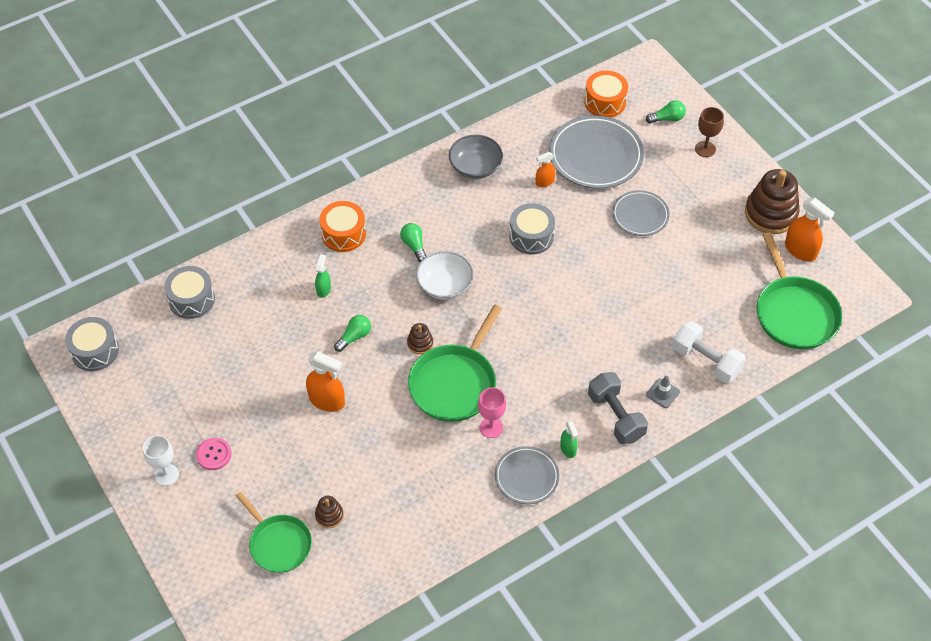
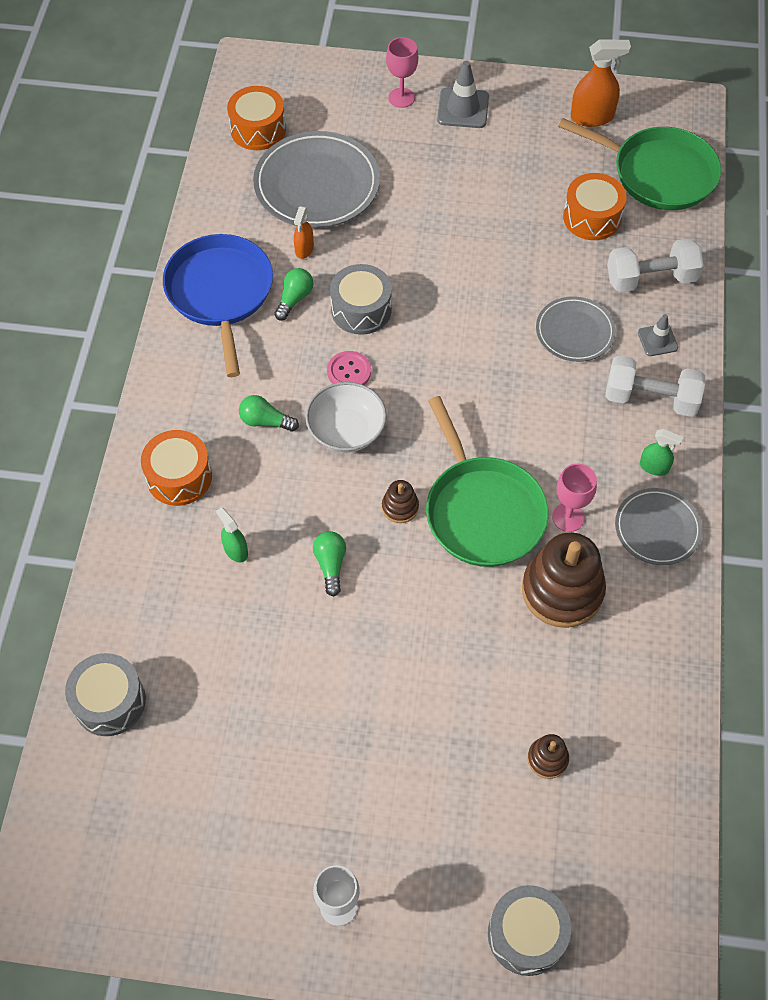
camera: 50 degrees left, 5 degrees up
(95, 351) = (75, 870): grey drum -> grey drum (526, 934)
(214, 454) = (357, 830): pink button -> pink button (349, 371)
(278, 544) = (541, 841): green pan -> none
(327, 401) = (391, 653): orange spray bottle -> none
(475, 167) = (220, 293): grey bowl -> blue pan
(616, 416) = (650, 398): grey dumbbell -> white dumbbell
(640, 215) = (428, 204): grey plate -> grey plate (574, 332)
(667, 119) = (333, 98): green light bulb -> green light bulb (294, 299)
(705, 149) = (401, 98): brown goblet -> pink goblet
(720, 301) = (592, 217): none -> orange drum
(731, 183) = (463, 108): none -> grey traffic cone
(770, 213) = (528, 107): brown stacking toy -> brown stacking toy (562, 590)

